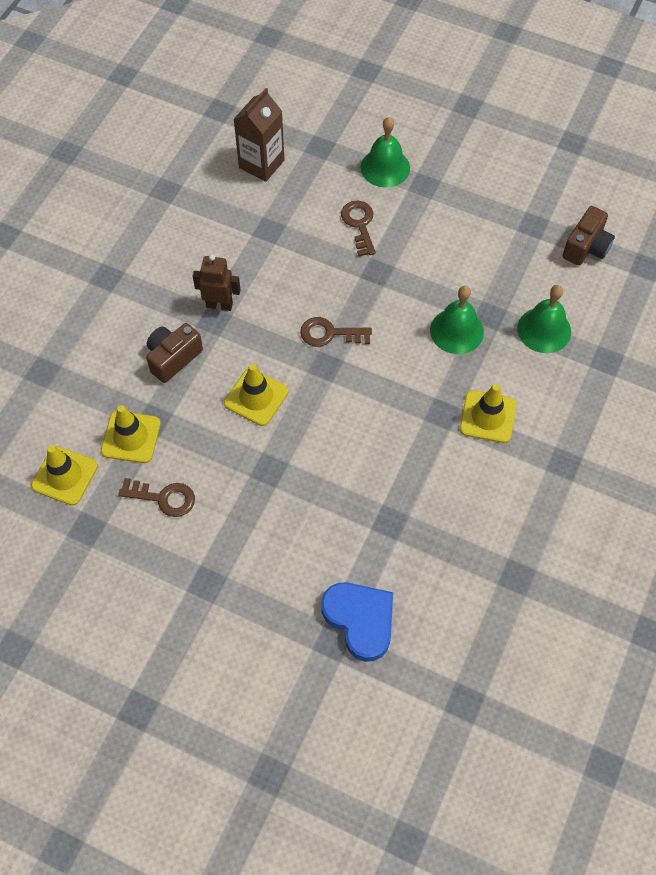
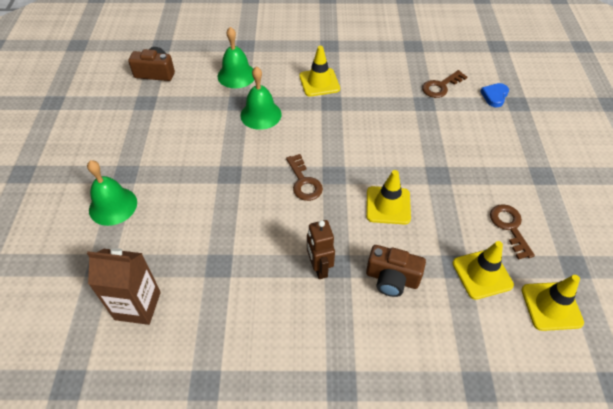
camera: 115 degrees left, 10 degrees down
(359, 224) = (185, 201): brown key -> brown key (440, 86)
(360, 620) = (494, 96): blue heart -> blue heart, size x0.56

